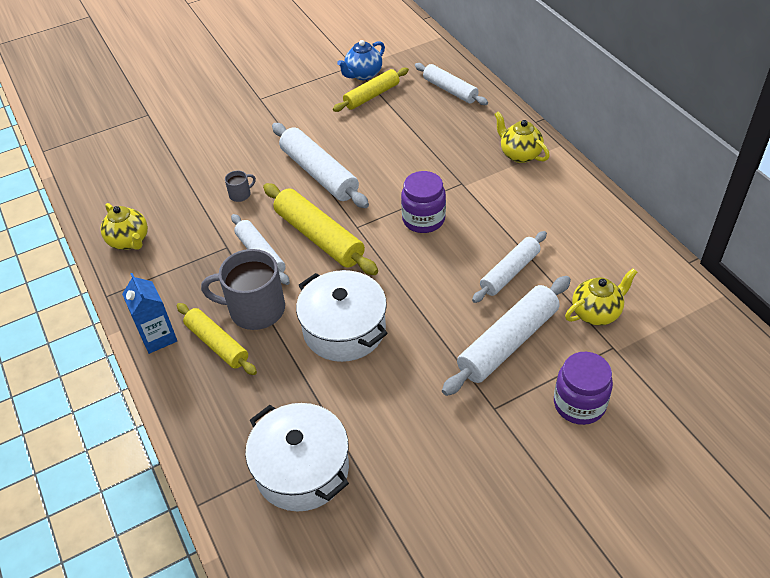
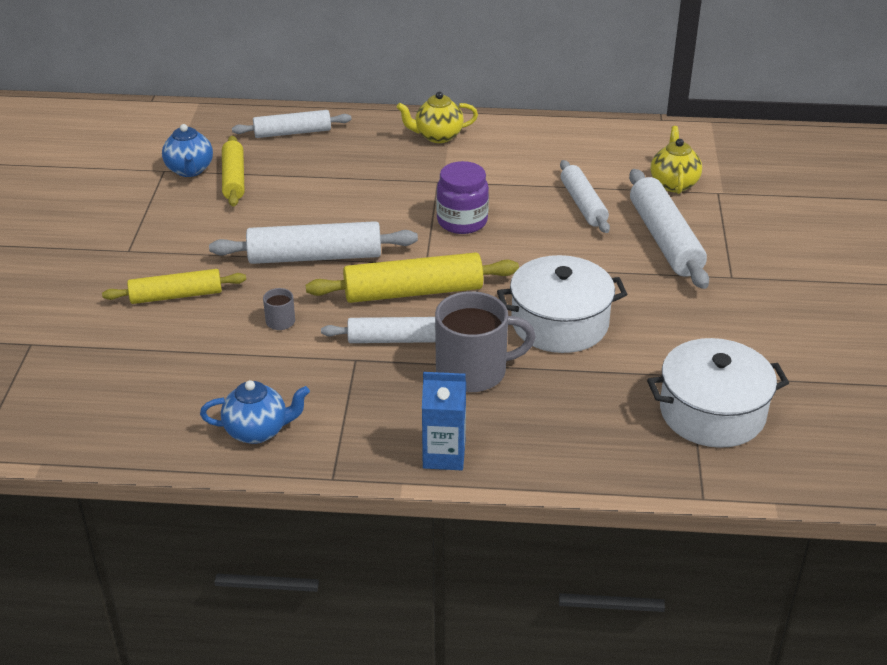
camera: 60 degrees left, 10 degrees down
(129, 241) = (257, 431): yellow teapot -> blue teapot
(217, 344) = (497, 414): yellow rolling pin -> yellow rolling pin (176, 295)
(255, 309) = (474, 371): grey mug -> grey mug turned 135 degrees counterclockwise
(579, 404) = (762, 233): purple jar -> none

